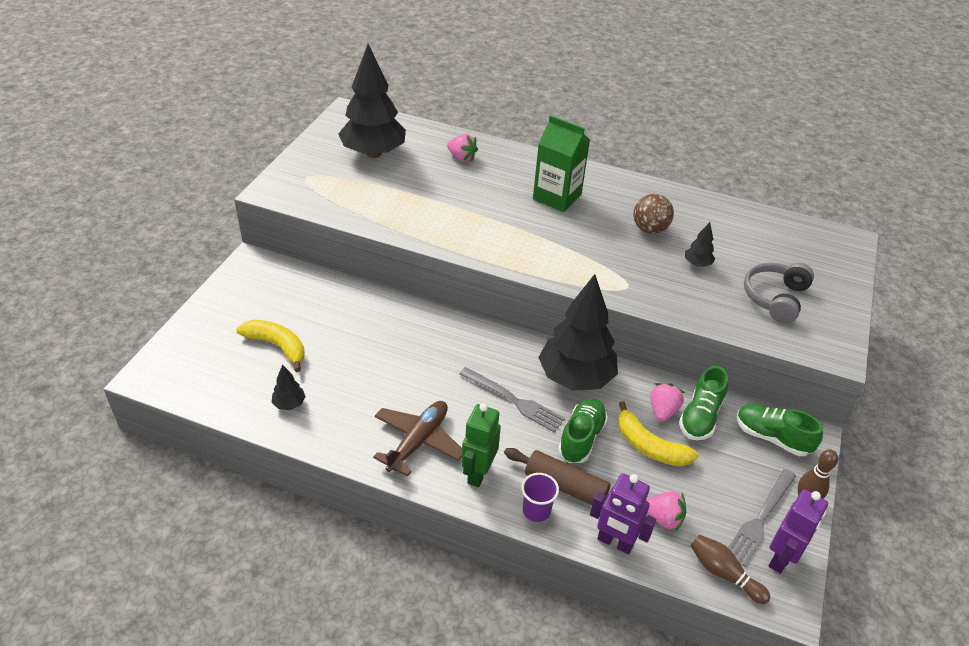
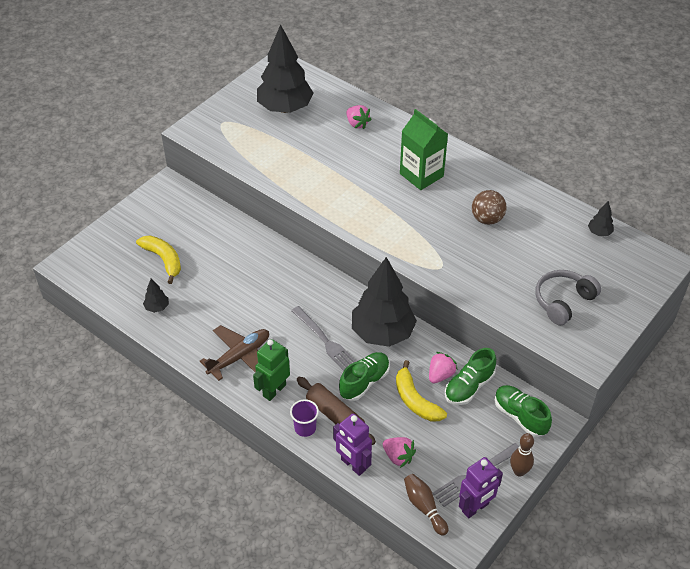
camera: 20 degrees right, 5 degrees up
(697, 264) = (512, 258): black tree -> black tree (599, 232)

